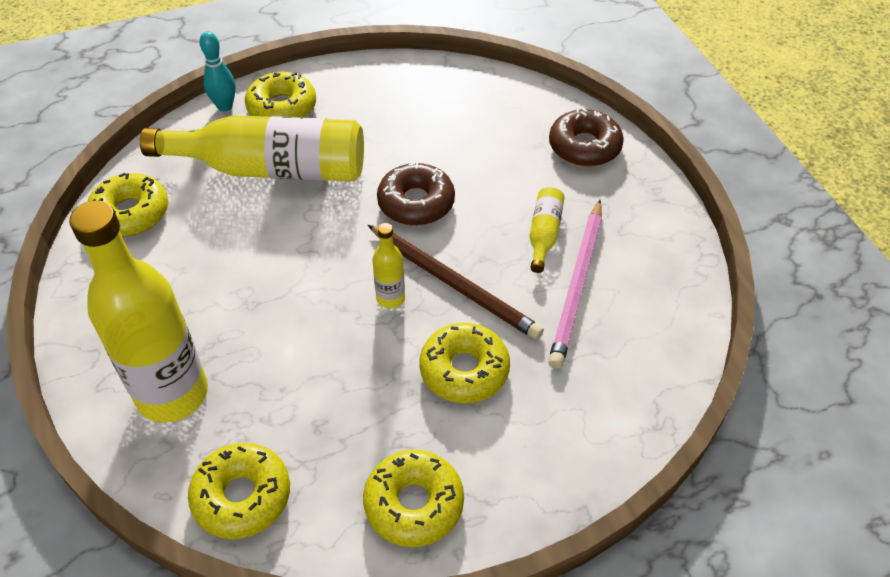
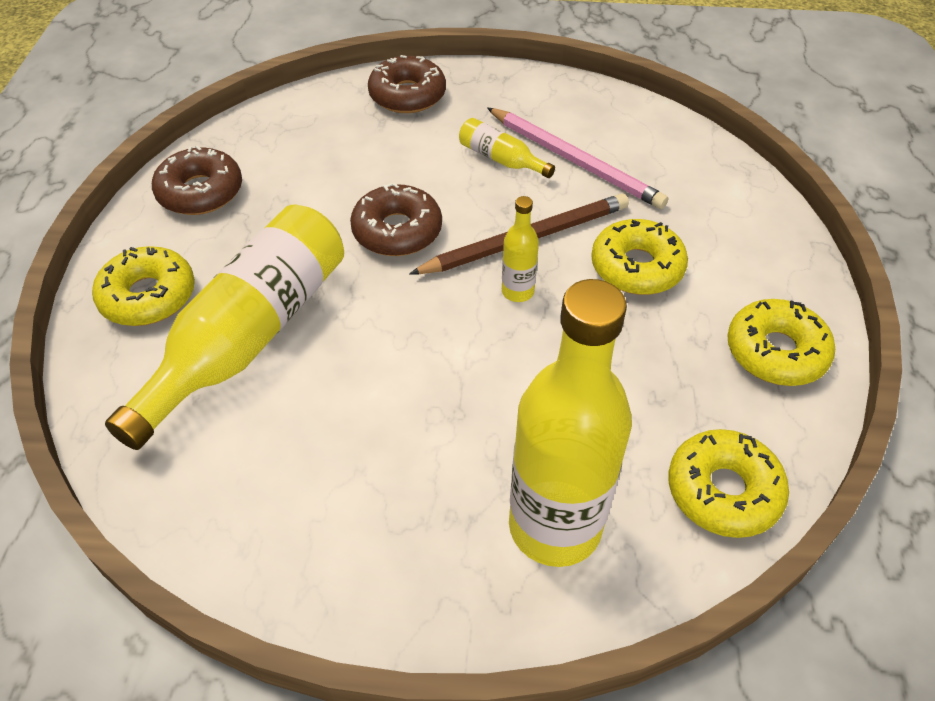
camera: 65 degrees left, 0 degrees up
(131, 213) = (216, 506): yellow donut -> none
(225, 106) = (93, 352): turquoise bowling pin -> none
(392, 86) = (200, 192): none -> brown donut

